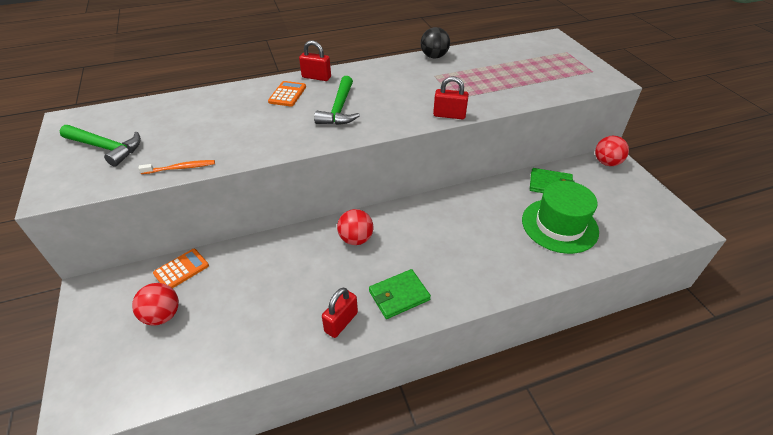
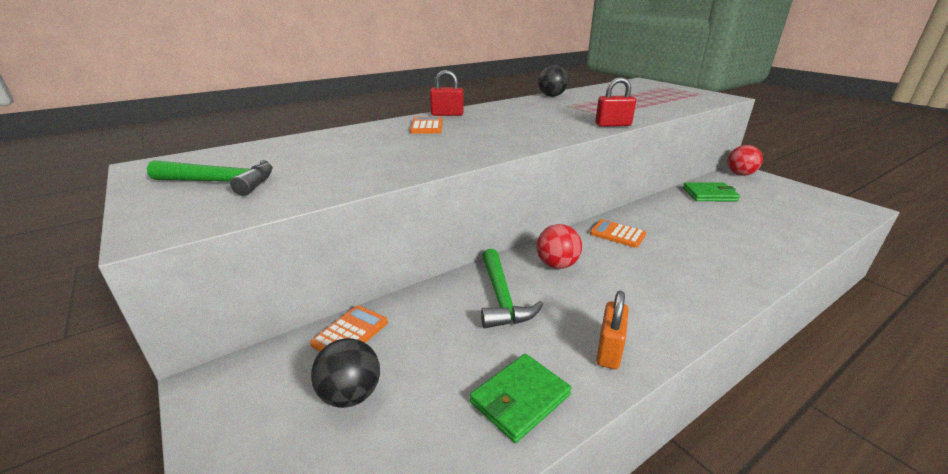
camera: 15 degrees left, 15 degrees down
(162, 315) = (351, 394): red ball -> black ball
(180, 168) = (342, 187): orange toothbrush -> none
(339, 109) = (495, 130): green hammer -> green hammer (501, 297)
(341, 322) = (609, 350): red padlock -> orange padlock
(399, 295) = (653, 309): green wallet -> green wallet (520, 399)
(427, 217) = (617, 234): none -> orange calculator
(559, 225) = (751, 222): green hat -> none

